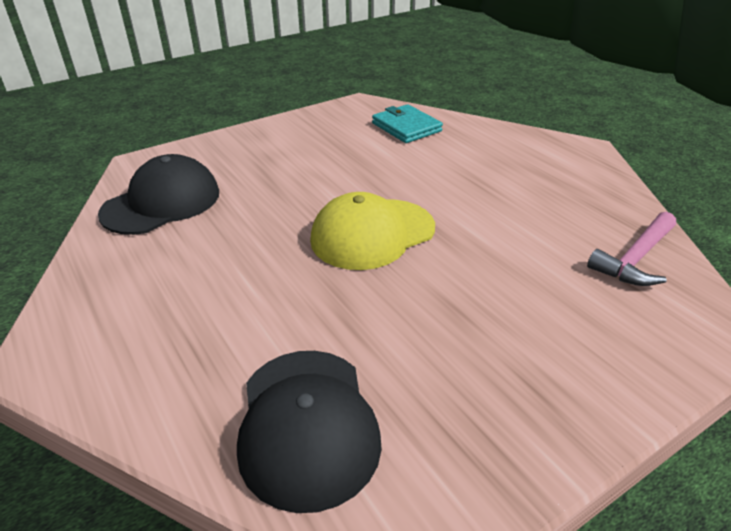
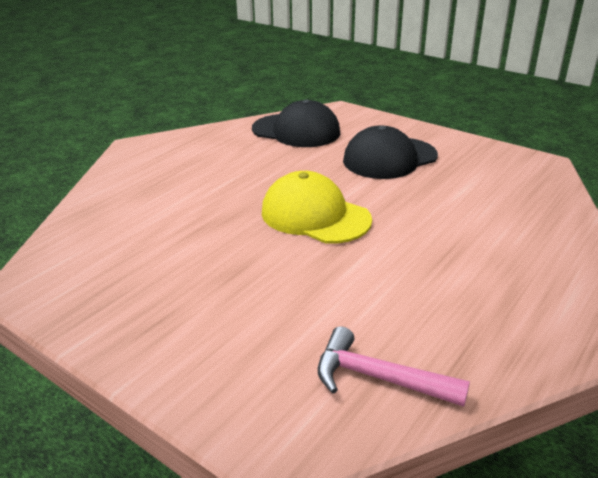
camera: 70 degrees right, 5 degrees down
(307, 425) = (103, 234): black cap -> black cap (389, 158)
(406, 127) = (521, 196): turquoise wallet -> none

